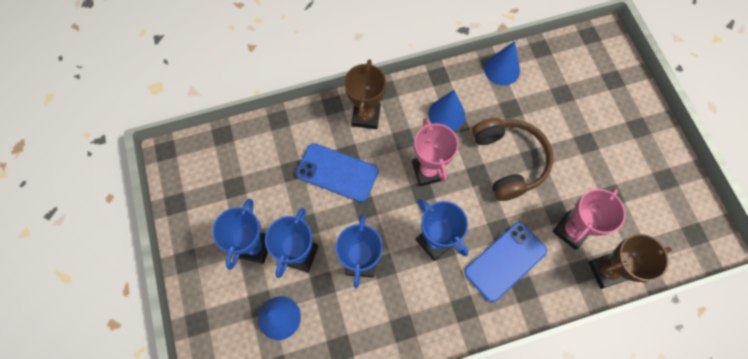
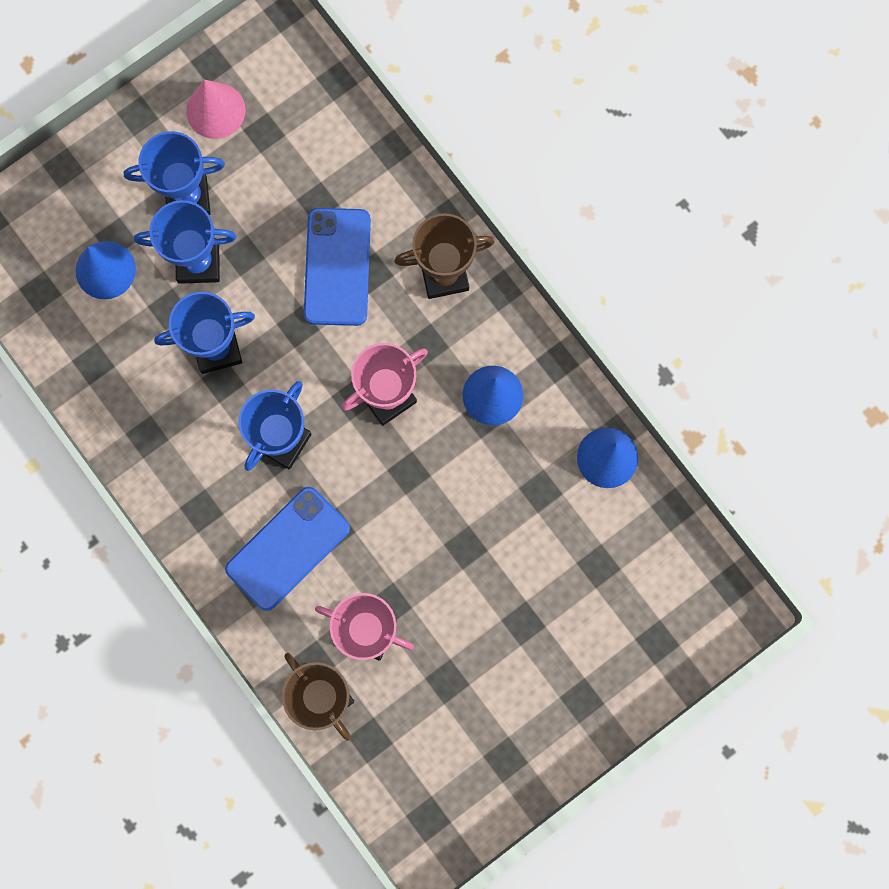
camera: 70 degrees right, 10 degrees up
(206, 210) = (215, 110): none -> pink cone
(505, 261) = (288, 548): blue phone -> blue phone turned 75 degrees counterclockwise
(508, 161) = (447, 511): brown headphones -> none

